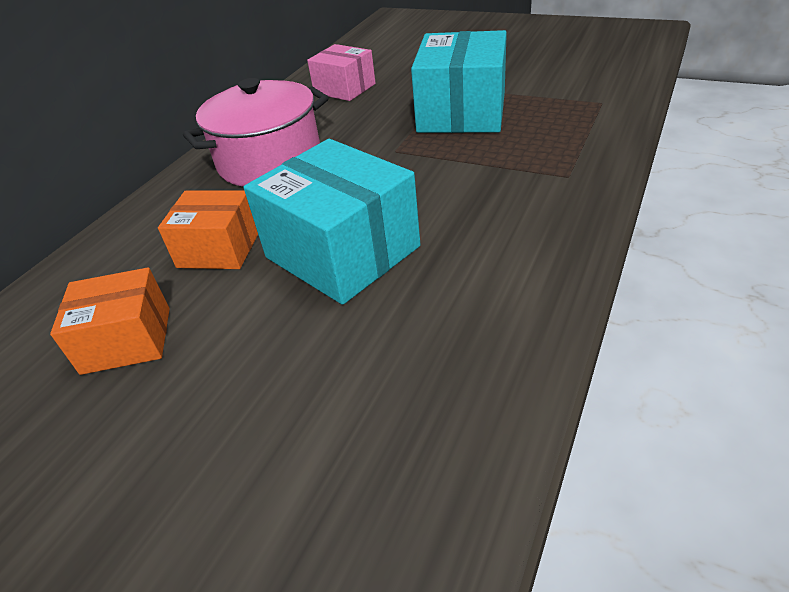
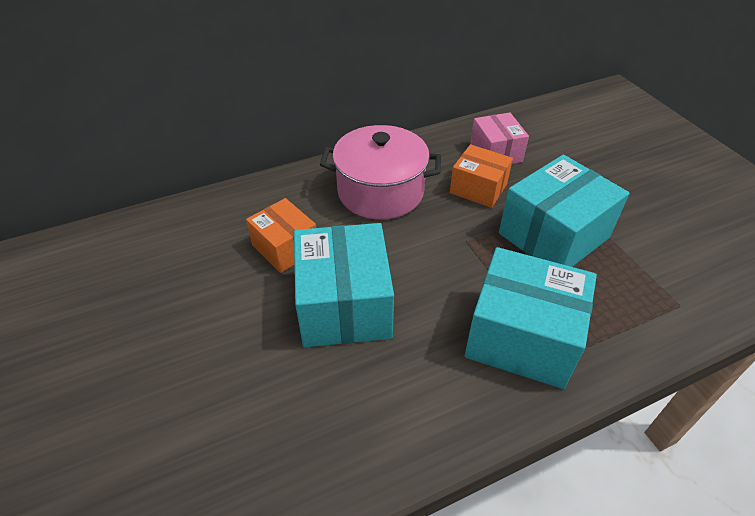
camera: 35 degrees right, 5 degrees up
(127, 340) = (187, 280): orange box -> orange box (478, 188)
(524, 181) = (522, 337): none -> turquoise box

